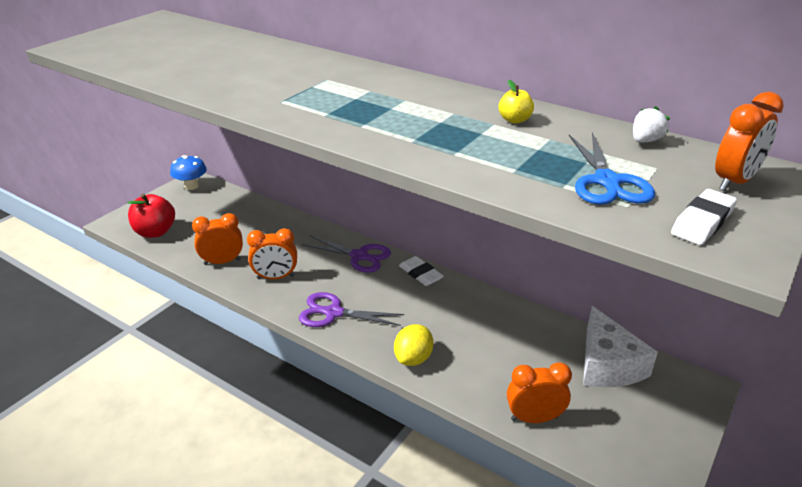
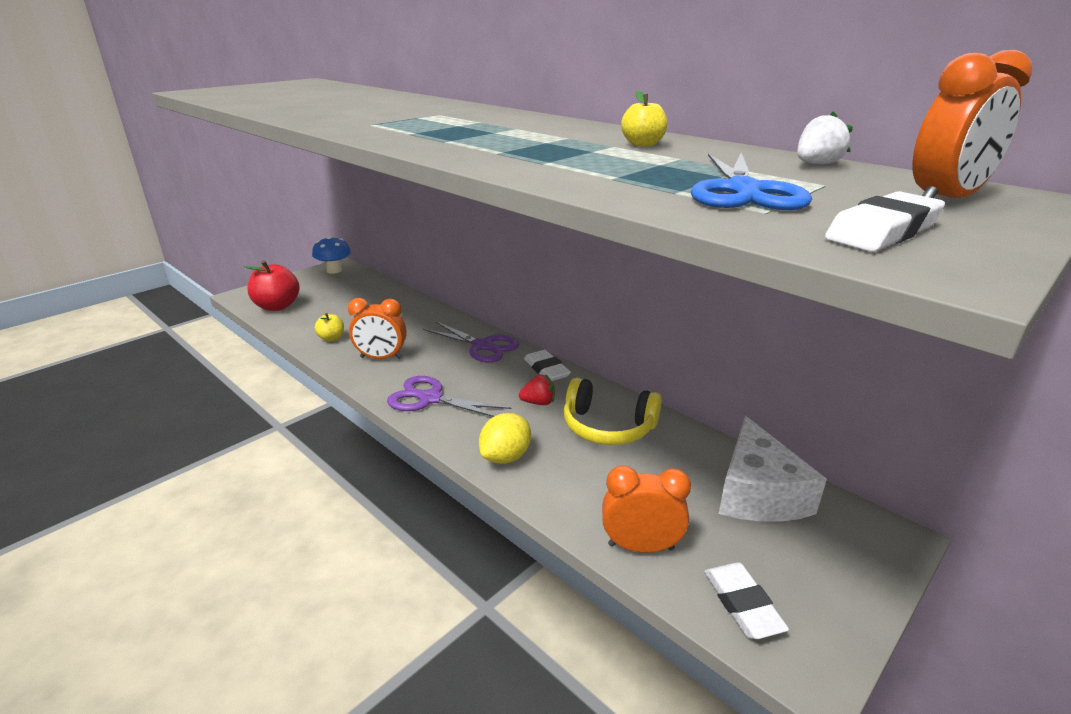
camera: 10 degrees right, 5 degrees down
(222, 262) = (331, 338): orange clock -> yellow apple
(424, 306) = (538, 402): none -> red strawberry
(484, 322) = (608, 427): none -> yellow headphones
(612, 450) = (742, 604): none -> white eraser

